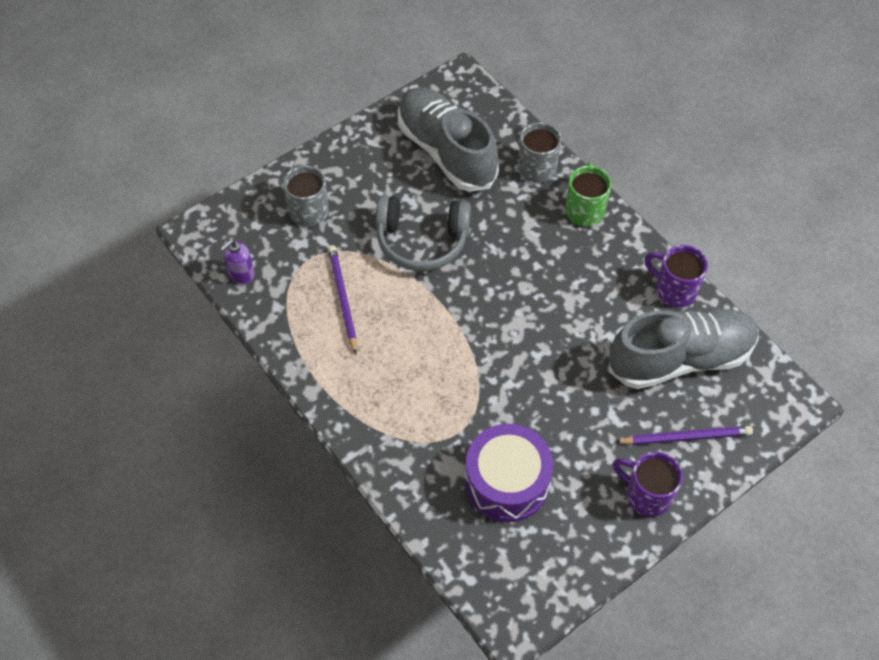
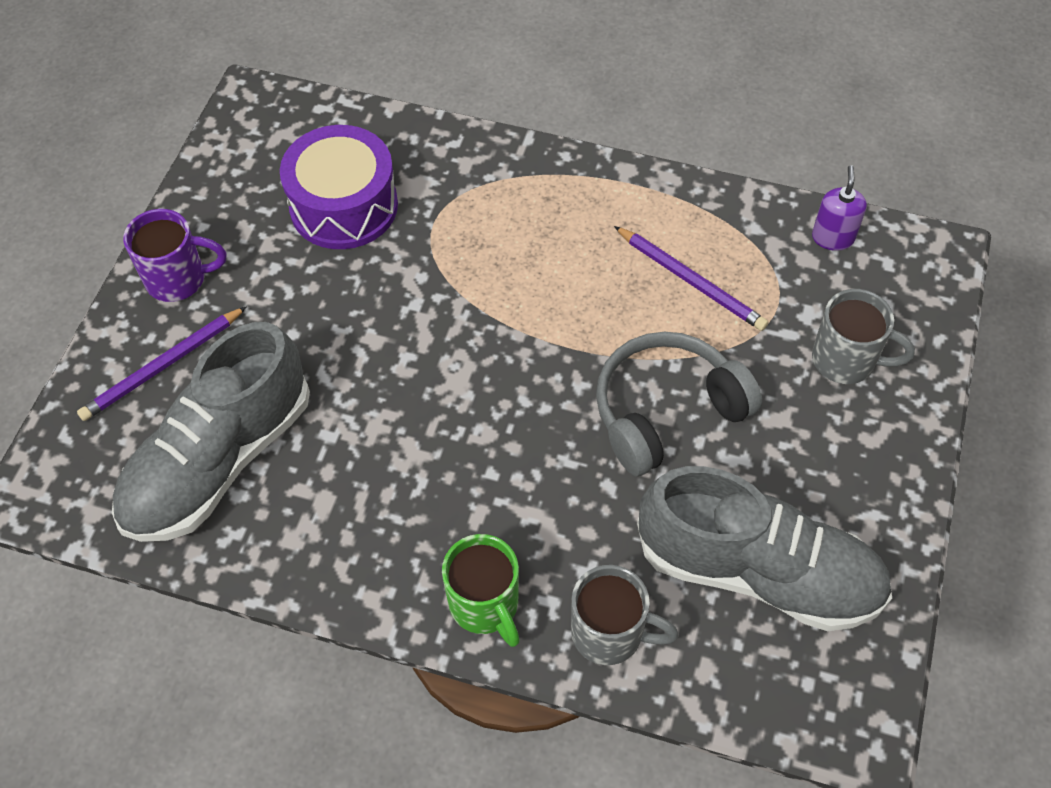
camera: 145 degrees right, 0 degrees up
(674, 290) = (279, 556): purple mug -> none

